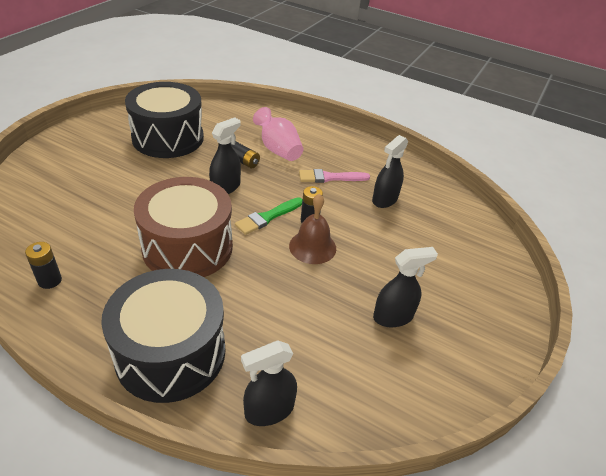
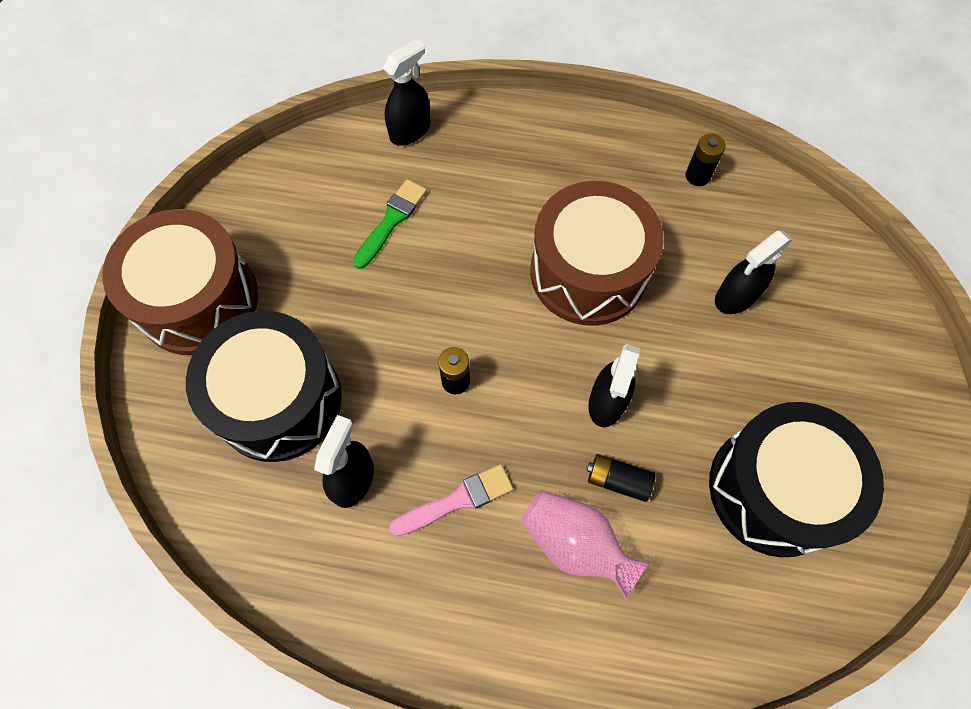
camera: 165 degrees right, 25 degrees up
(171, 353) = (524, 147): black drum -> black drum (278, 400)
(268, 217) = (516, 364): green brush -> green brush (391, 221)
(312, 247) = (435, 333): brown bell -> none
(393, 316) = (310, 265): black spray bottle -> black spray bottle (736, 296)
(485, 319) = (198, 300): none -> brown drum

